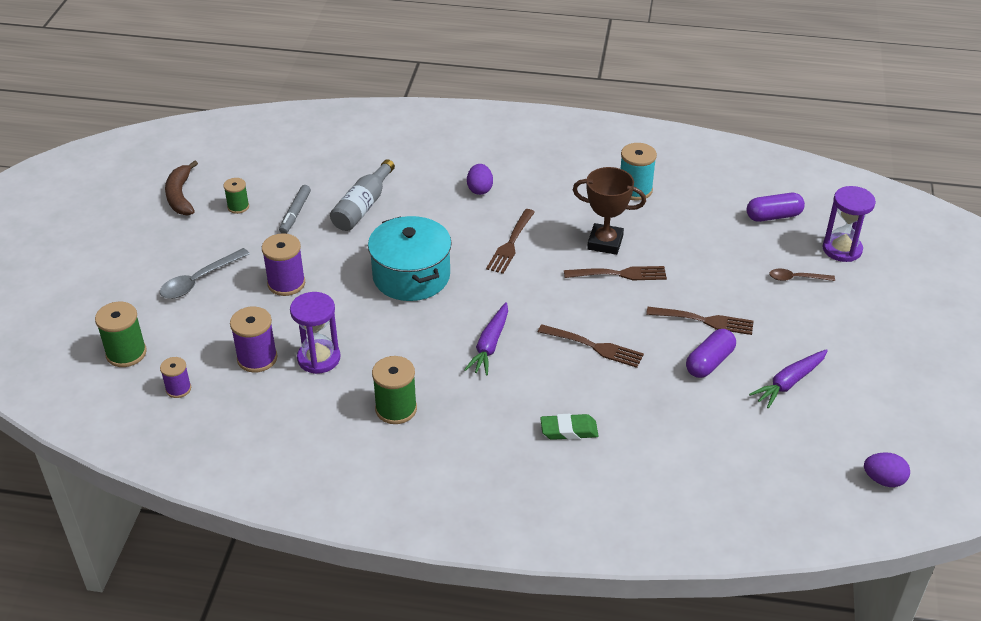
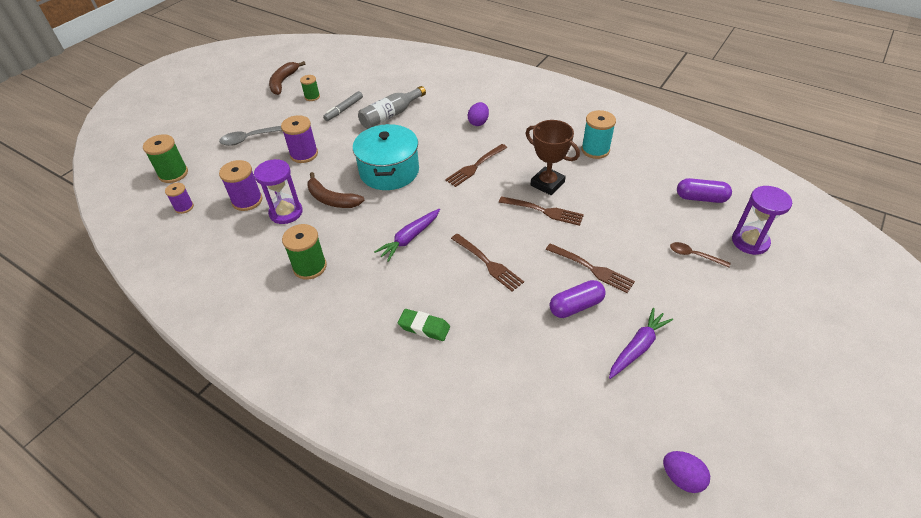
camera: 25 degrees right, 5 degrees up
(364, 327) = (331, 199): none -> brown banana
(789, 383) = (637, 347): purple carrot -> purple carrot turned 150 degrees clockwise

